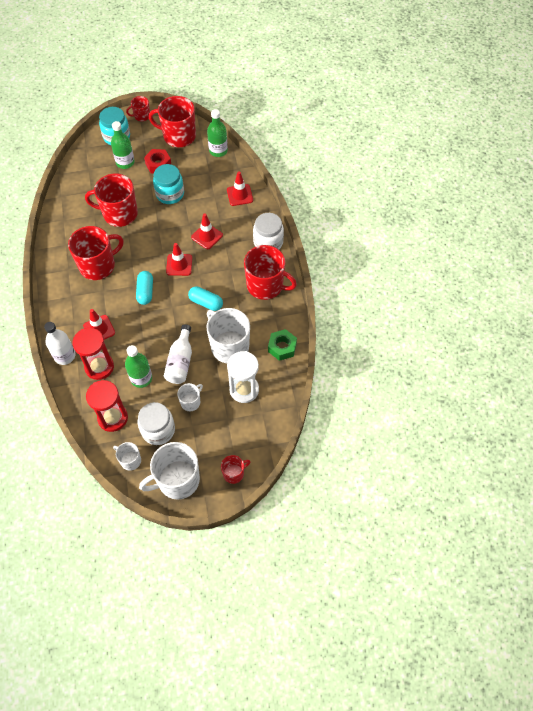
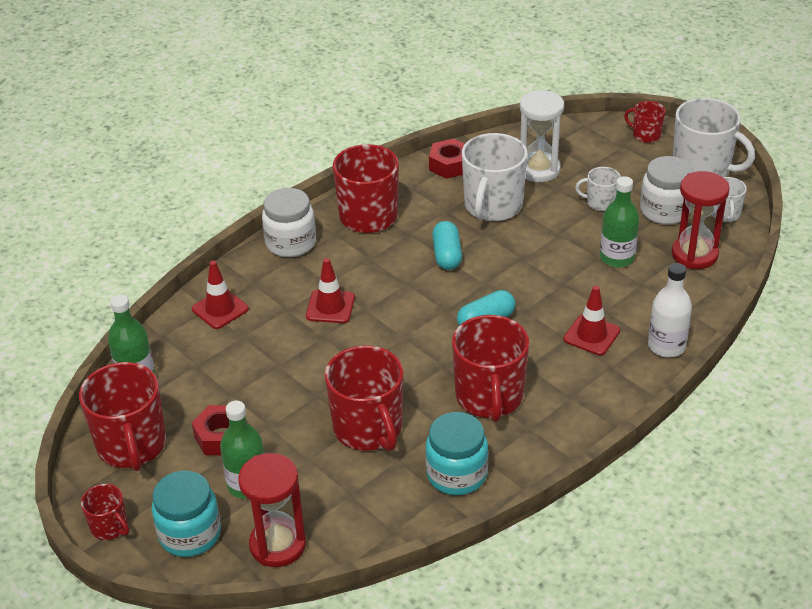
camera: 120 degrees left, 20 degrees down
(98, 265) = (489, 397): red mug -> red mug turned 120 degrees counterclockwise
(99, 367) = (644, 303): red hourglass -> red hourglass (278, 545)
(170, 194) = (278, 389): turquoise jar -> turquoise jar (456, 474)
(179, 265) = (408, 310): red traffic cone -> none
(180, 361) = (557, 236): white bottle -> none
(282, 347) = (450, 165): green nut -> red nut

